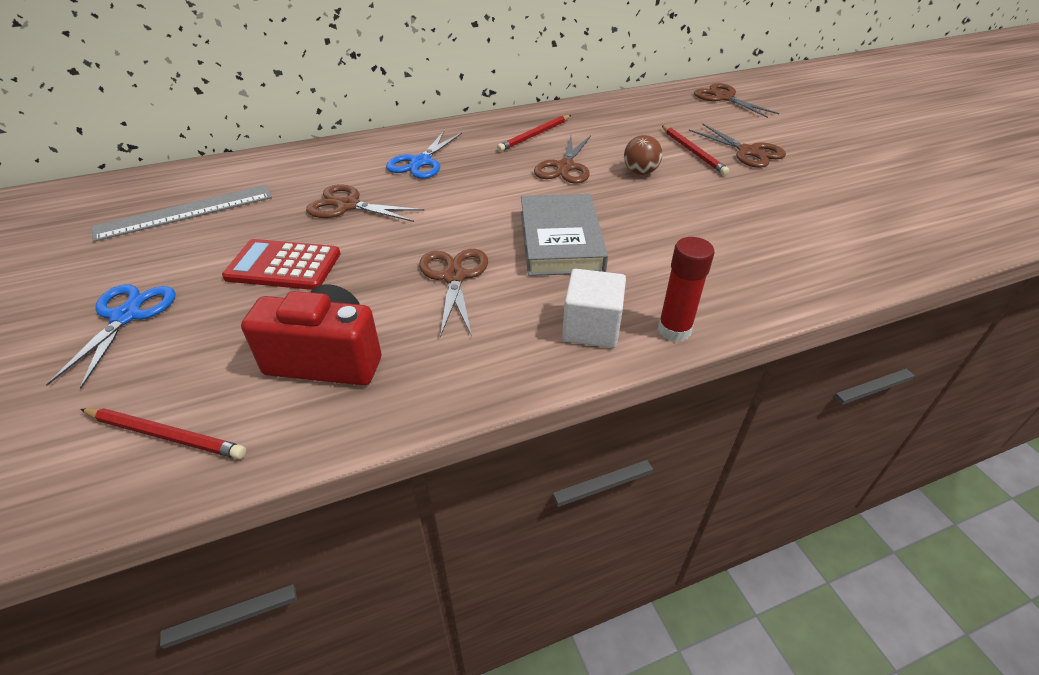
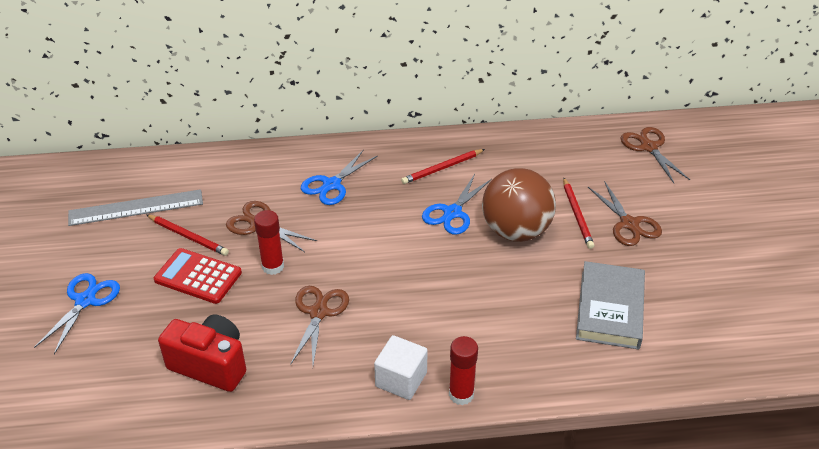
camera: 15 degrees right, 0 degrees up
(166, 435) = (101, 399): red pencil -> red pencil (188, 236)
(378, 241) = (273, 266): none -> red glue stick
(560, 241) = (413, 293): grey book -> grey book (610, 309)
(565, 167) = (452, 213): brown scissors -> blue scissors
(640, 172) = (516, 231): brown ball -> brown ball, size x2.14

